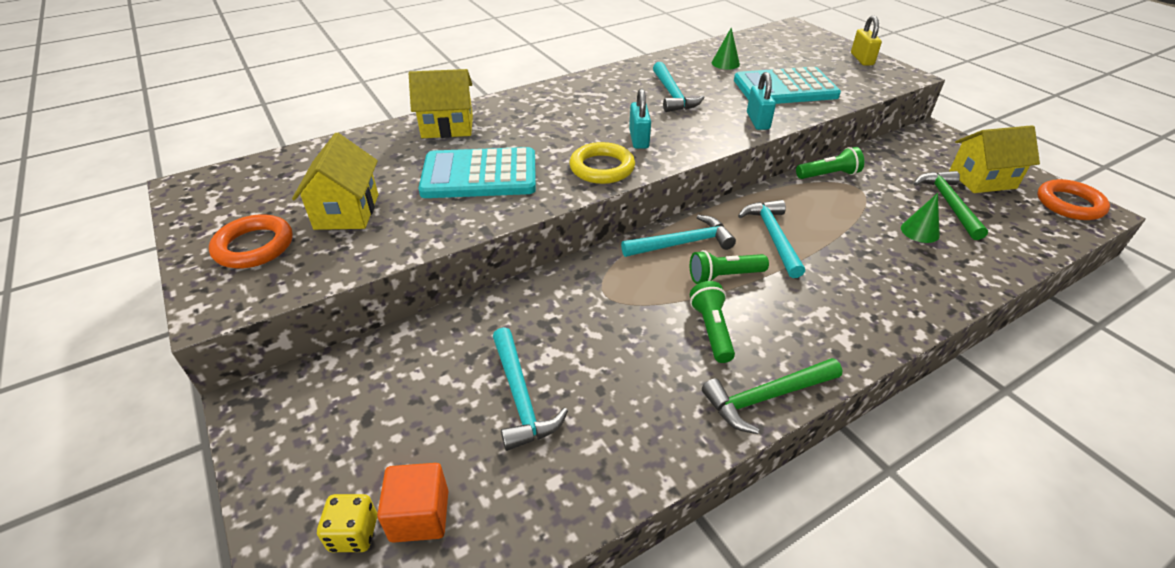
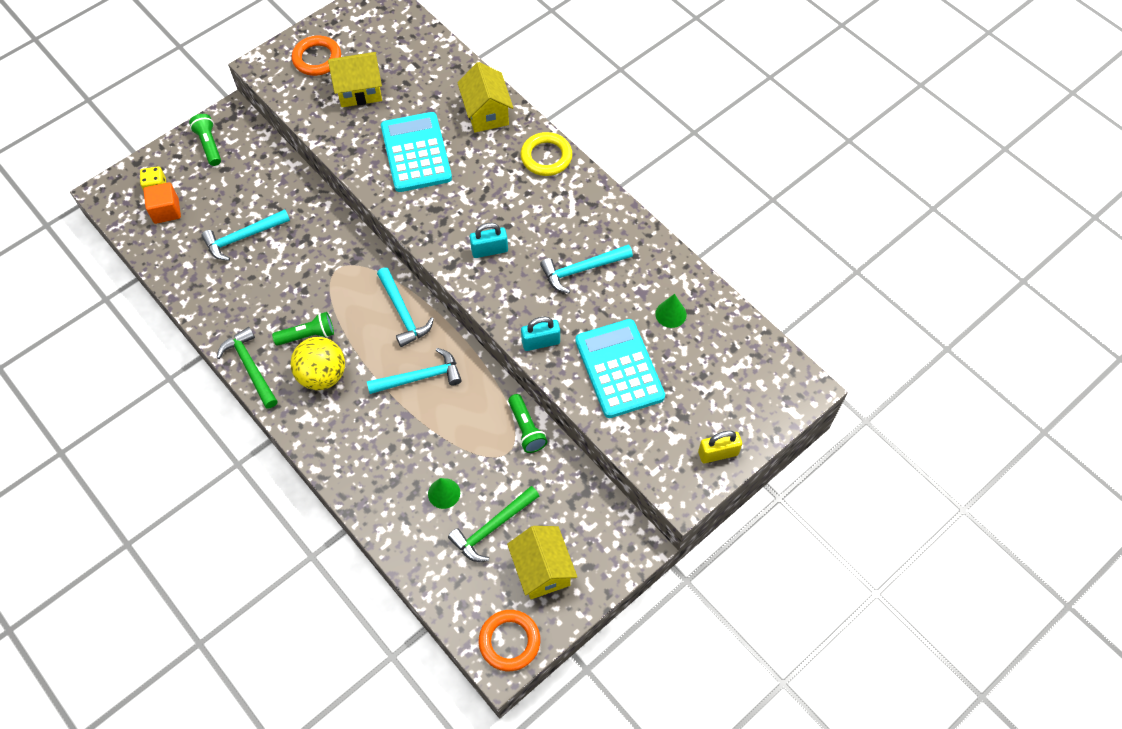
camera: 80 degrees right, 20 degrees up
(602, 168) = (438, 229): yellow ring -> yellow ring (546, 157)
(724, 276) = (366, 342): green flashlight -> green flashlight (209, 145)
(776, 318) = (322, 375): none -> yellow ball
(948, 204) = (492, 527): green hammer -> green hammer turned 150 degrees clockwise

